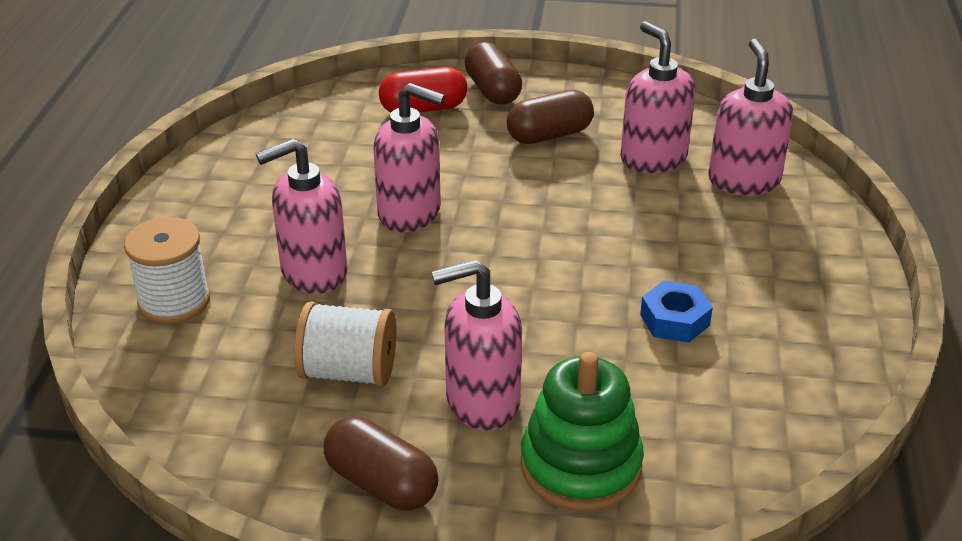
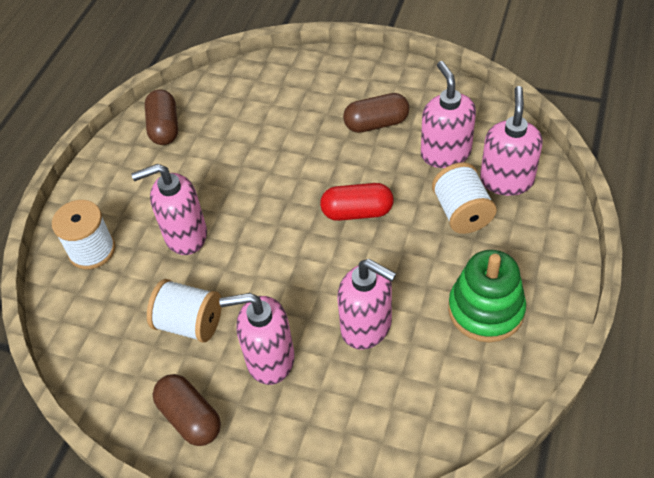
camera: 15 degrees right, 15 degrees up
(410, 213) = (261, 189): pink soap dispenser -> pink soap dispenser (367, 326)
(423, 108) = (293, 91): red capsule -> red capsule (357, 212)
(492, 90) = (346, 77): brown capsule -> brown capsule (164, 127)
(580, 466) = (321, 421): green stacking toy -> green stacking toy (485, 310)
(674, 320) = (419, 304): blue nut -> none
(697, 218) = (462, 213): none -> white spool

